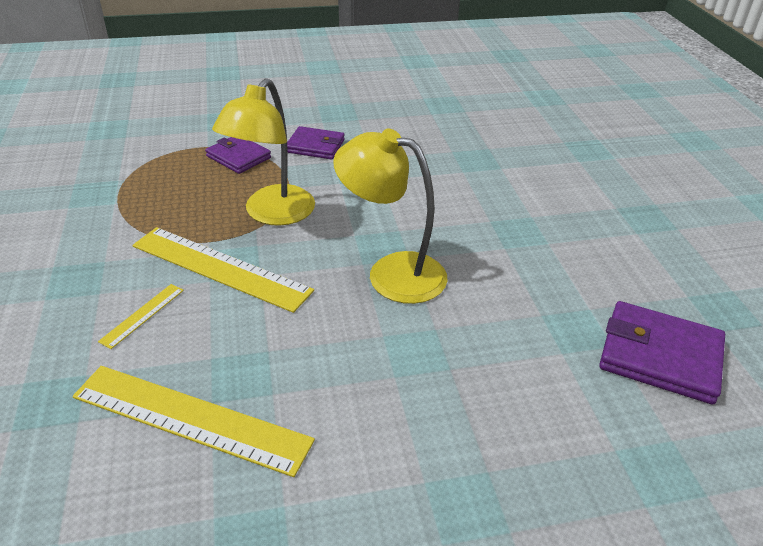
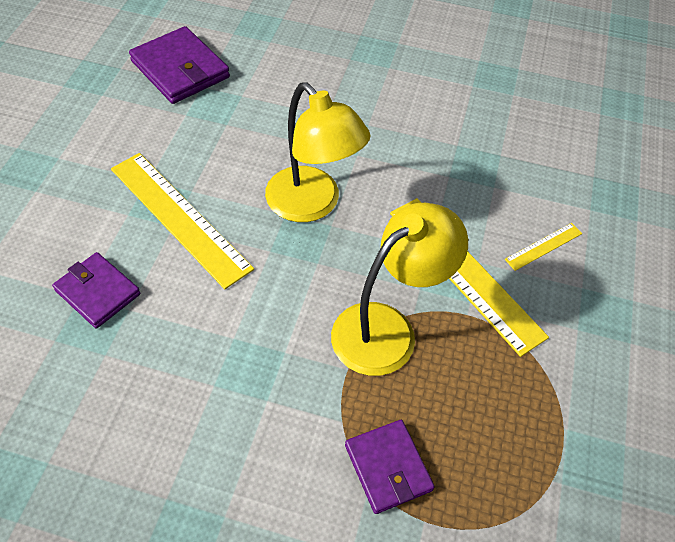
camera: 155 degrees left, 15 degrees up
(191, 418) = (516, 149): yellow ruler -> yellow ruler (179, 217)
(315, 146) = (271, 448): purple wallet -> purple wallet (97, 292)

